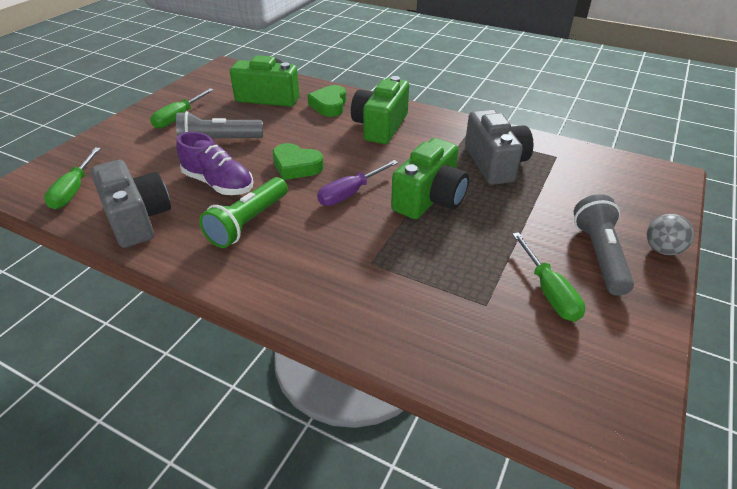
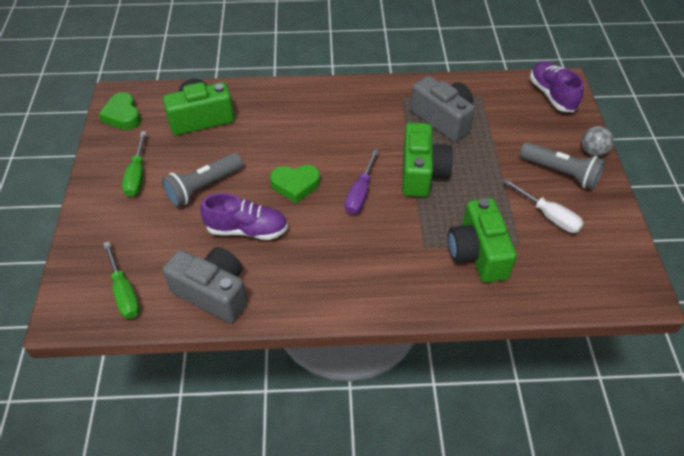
camera: 30 degrees left, 10 degrees up
(248, 222) = (306, 255): green flashlight -> none
(329, 105) = (265, 107): green heart -> green heart (123, 115)
(380, 126) = (328, 115): green camera -> green camera (477, 253)
(549, 292) = (549, 216): green screwdriver -> white screwdriver
(599, 255) = (560, 173): grey flashlight -> grey flashlight turned 150 degrees clockwise
(645, 181) = (552, 95): none -> purple shoe

